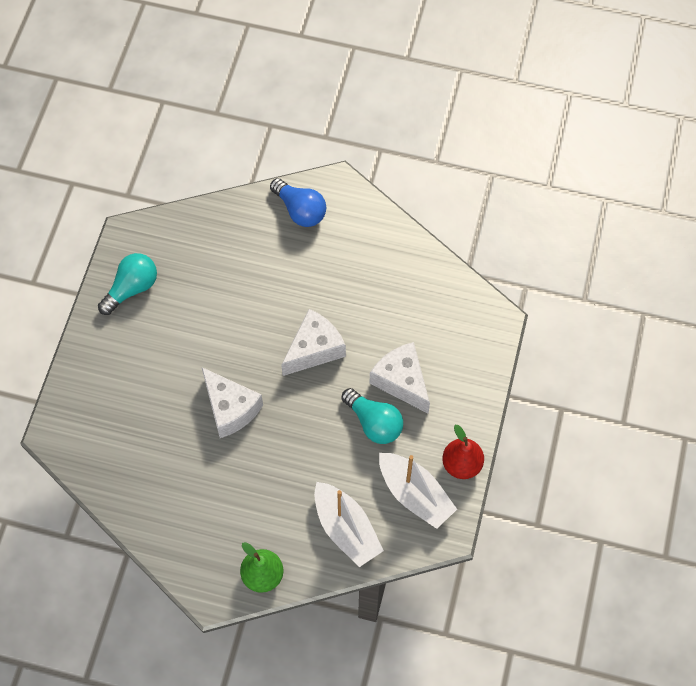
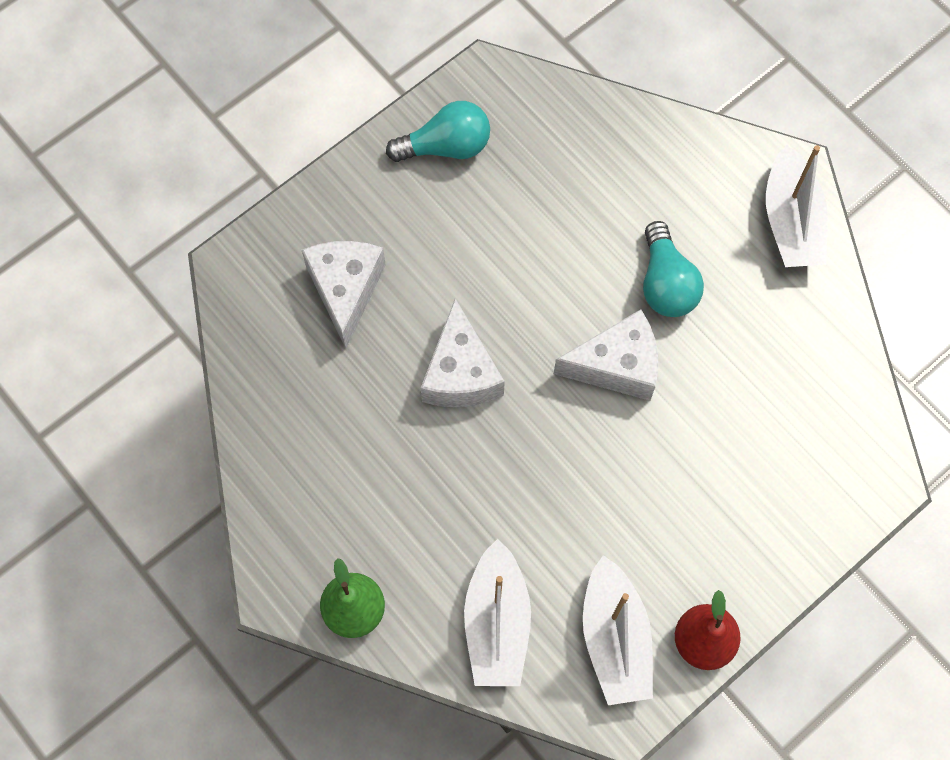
camera: 35 degrees right, 5 degrees up
(300, 210) = (722, 176): blue light bulb -> none
(354, 212) = (791, 222): none -> white boat
(374, 423) = (627, 510): turquoise light bulb -> turquoise light bulb (666, 283)
(401, 381) = (700, 480): white cheese -> white cheese (345, 290)

